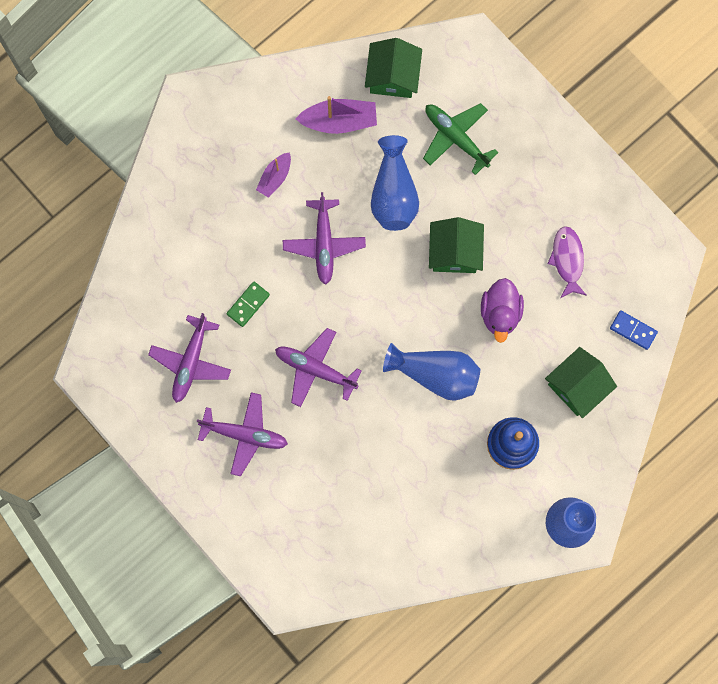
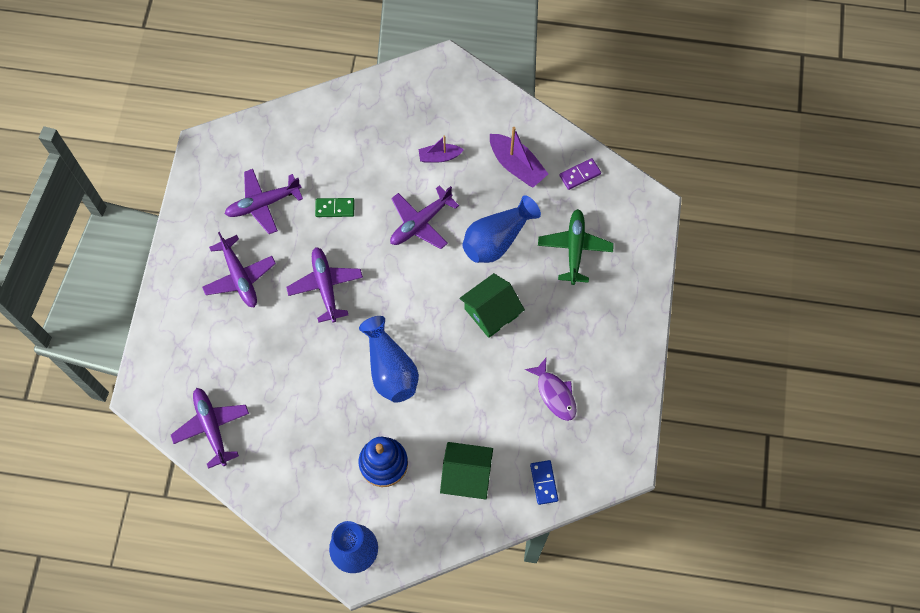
camera: 50 degrees right, 10 degrees down
(365, 560) = (212, 427): none -> purple plane
(393, 76) = (580, 175): green house -> purple domino
(500, 313) = (474, 378): purple duck -> none
(567, 260) = (555, 394): purple fish -> purple fish turned 105 degrees clockwise

